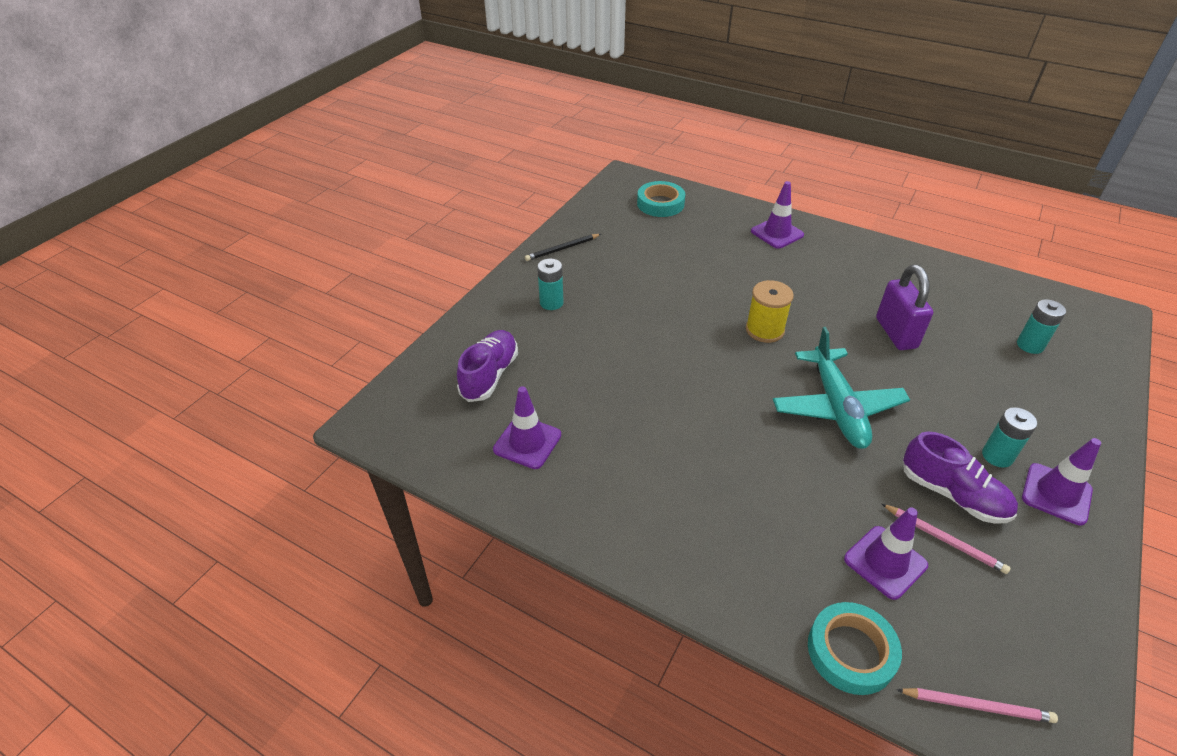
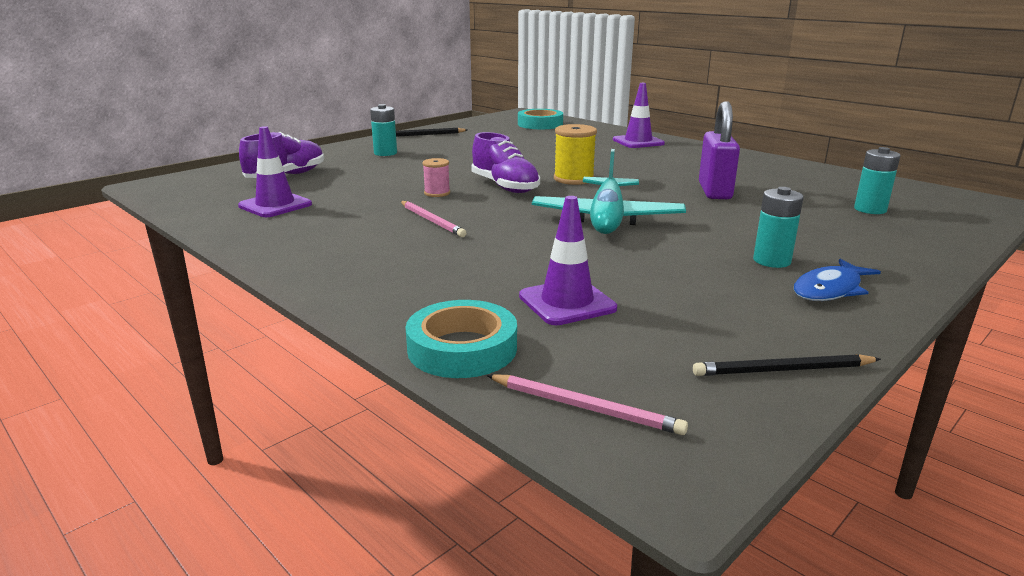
camera: 15 degrees right, 20 degrees down
(661, 385) = (437, 193): none -> pink spool
(944, 540) = (655, 299): pink pencil -> pink pencil (432, 221)
(952, 494) = (693, 275): purple shoe -> purple shoe (505, 186)
(1056, 494) = (830, 289): purple traffic cone -> blue fish
(1075, 621) = (783, 370): none -> black pencil

